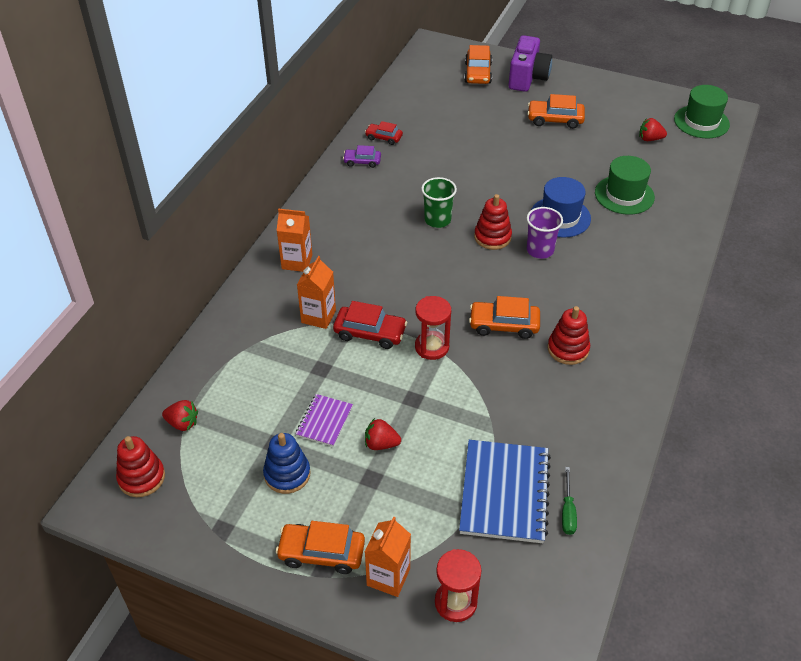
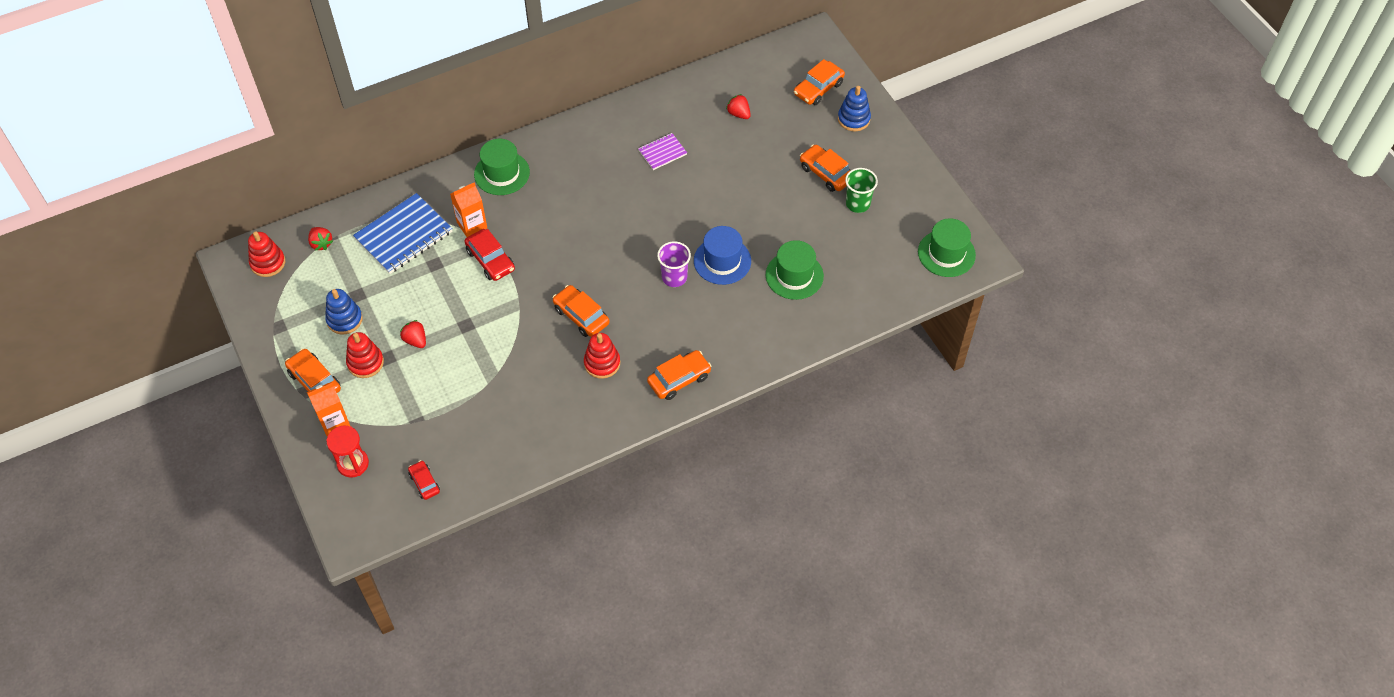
camera: 40 degrees right, 10 degrees up
(297, 262) = (502, 173): orange carton -> green hat
(324, 421) = (399, 301): purple notebook -> purple notebook (662, 152)
(362, 161) = (634, 117): purple car -> none
(384, 137) = (674, 105): red car -> red car (424, 483)
(432, 347) = (517, 298): red hourglass -> none
(437, 220) = (631, 203): green cup -> green cup (858, 204)
(492, 237) = (653, 244): red stacking toy -> red stacking toy (365, 363)
(505, 493) = (451, 424): blue notebook -> blue notebook (404, 235)
(527, 78) = (853, 119): purple camera -> blue stacking toy
(567, 511) = (473, 463): green screwdriver -> none
(642, 319) = (679, 379): none -> orange car
(650, 139) = (880, 241): red strawberry -> red strawberry (739, 114)

